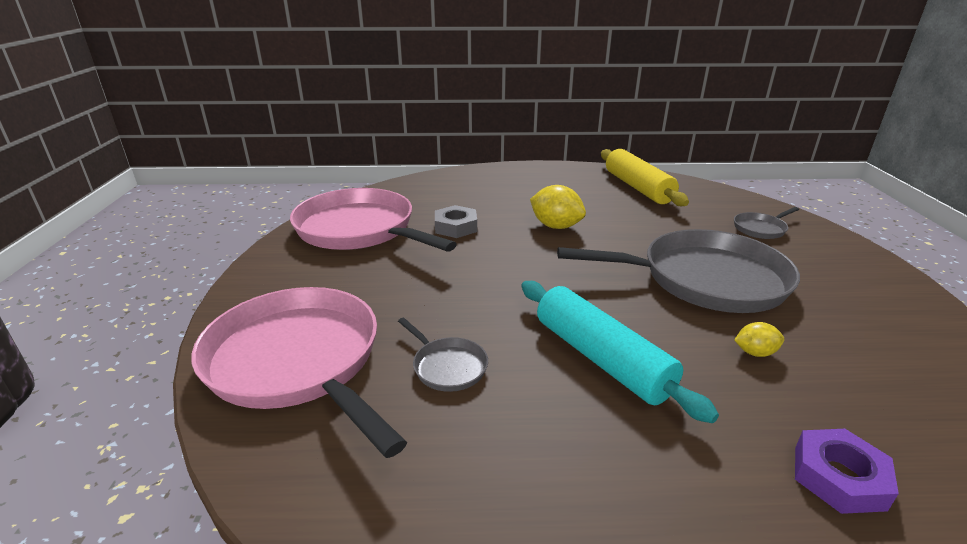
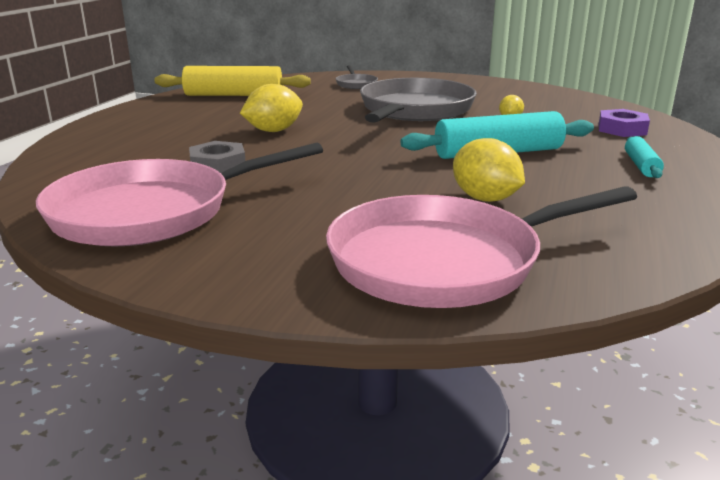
camera: 70 degrees left, 5 degrees down
(447, 366) = (485, 199): grey pan -> yellow lemon
(656, 503) = (641, 165): none -> turquoise rolling pin

